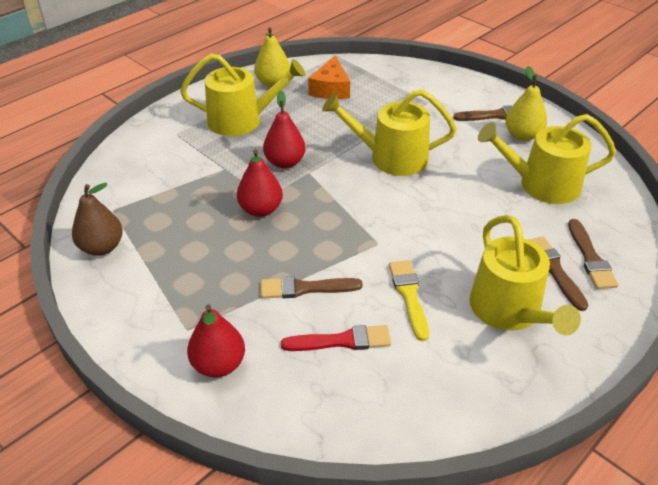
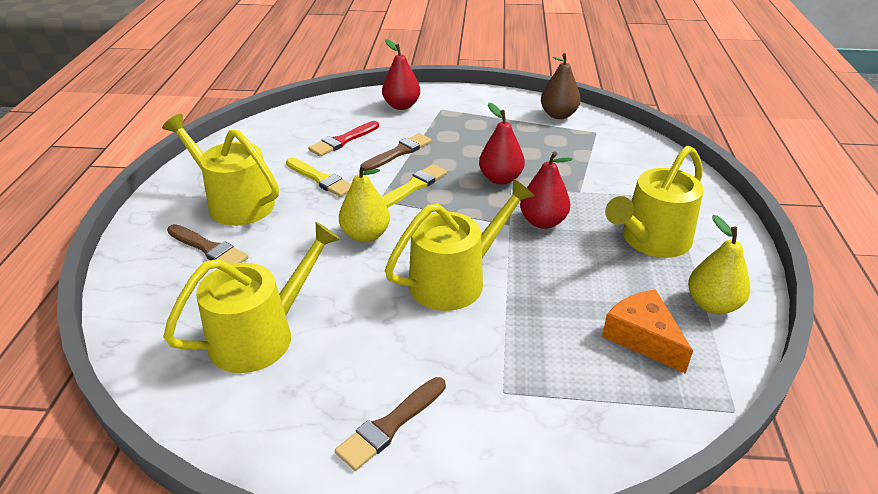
camera: 140 degrees right, 5 degrees down
(337, 241) = (413, 186): none -> yellow brush
(522, 135) = (327, 406): yellow pear -> yellow pear (365, 235)
(590, 258) = (175, 275): brown brush -> none

